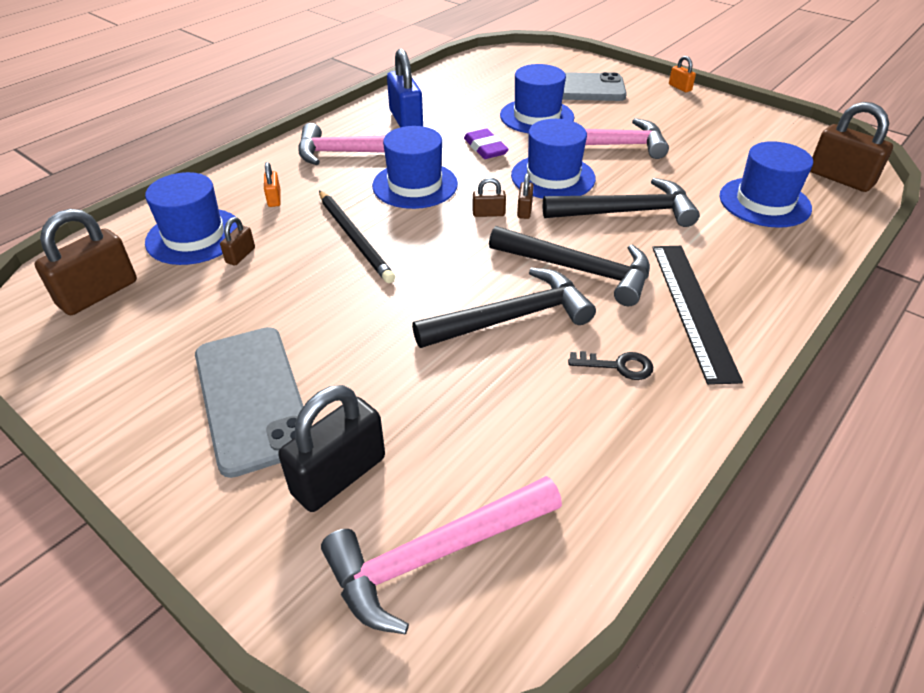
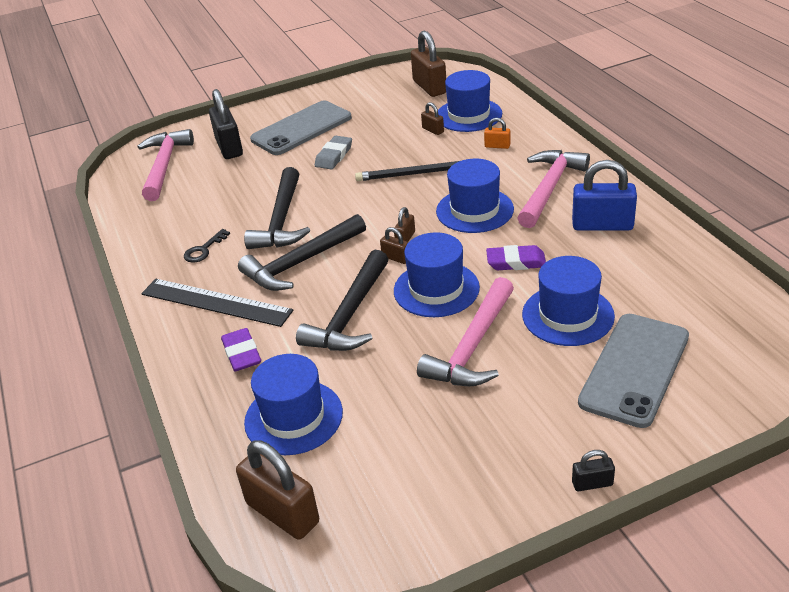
camera: 120 degrees right, 5 degrees down
(252, 397) = (301, 128): grey phone -> grey phone turned 45 degrees counterclockwise
(333, 326) = (334, 156): none -> grey eraser
(680, 87) = (592, 483): orange padlock -> black padlock
(736, 257) = (242, 353): none -> purple eraser
(840, 178) = (282, 513): brown padlock -> brown padlock turned 60 degrees clockwise

